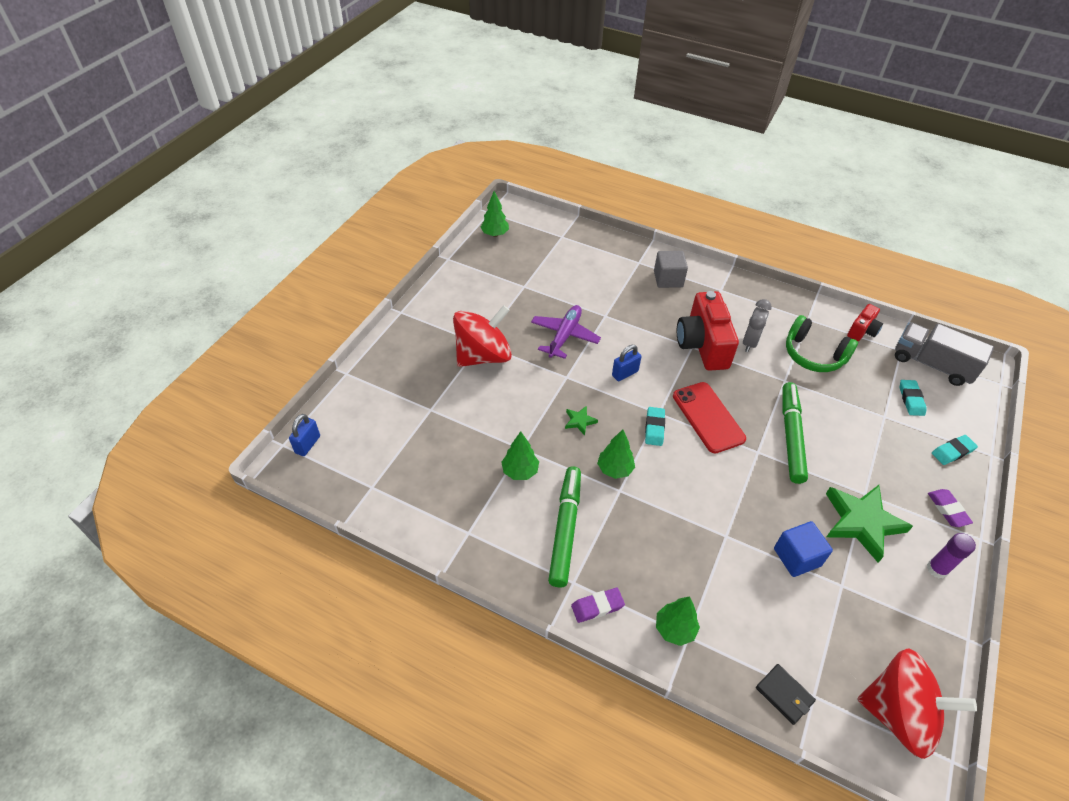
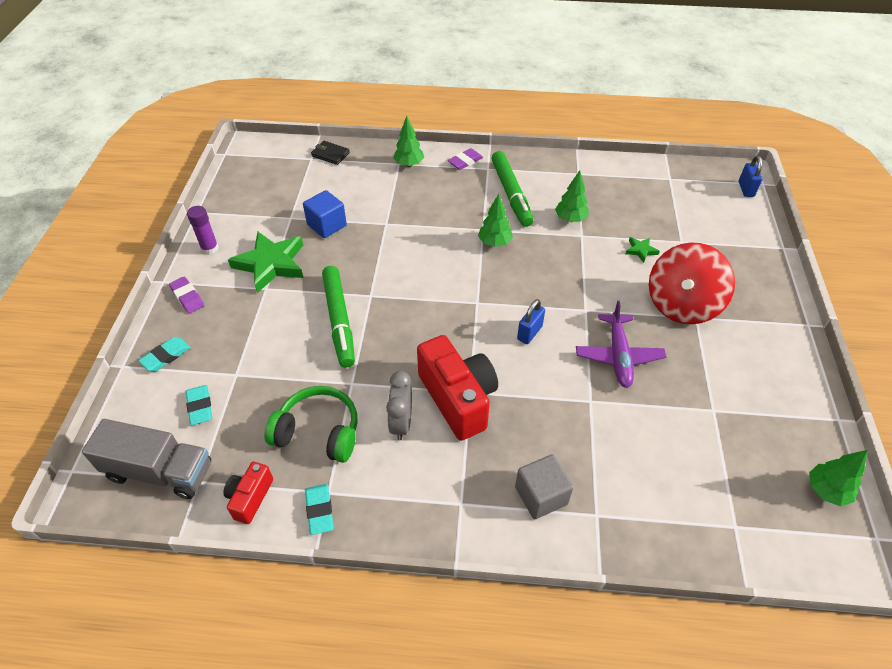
camera: 160 degrees right, 0 degrees up
(579, 421) = (546, 271): green star -> green star (640, 250)
(654, 428) = (475, 287): turquoise eraser -> turquoise eraser (319, 510)
(708, 417) = (427, 313): red phone -> none
(898, 713) = (256, 164): red spinning top -> none

